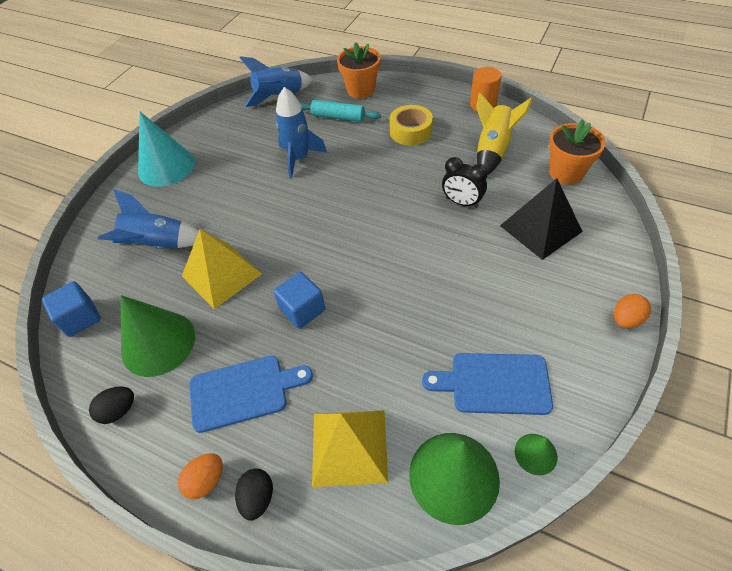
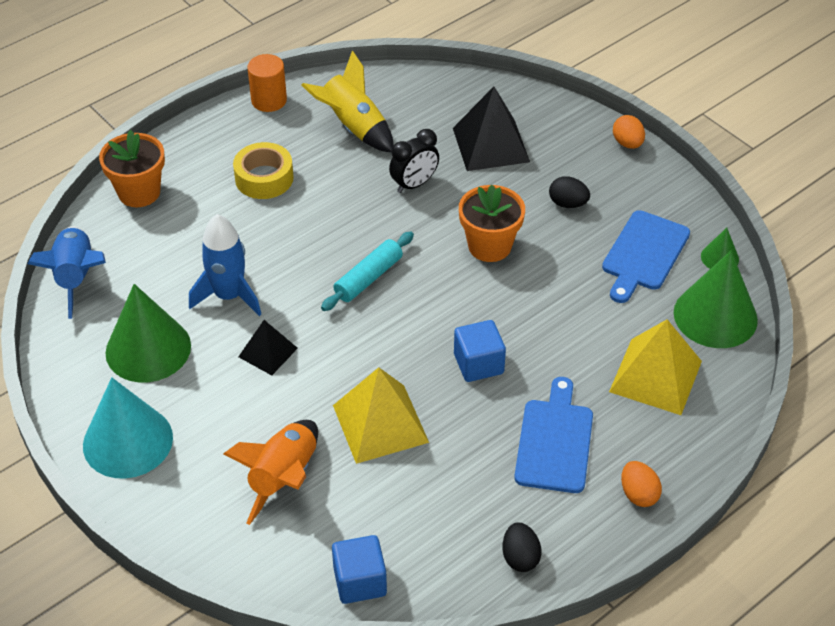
camera: 70 degrees left, 5 degrees down
(158, 244) = (284, 478): blue rocket -> orange rocket
(158, 343) = (447, 505): green cone -> green cone (148, 349)
(258, 498) = (673, 458): black egg -> black egg (568, 204)
(260, 194) = (268, 352): none -> black pyramid
(338, 117) = (177, 233): turquoise rolling pin -> turquoise rolling pin (368, 278)
(566, 173) = (430, 91): orange flower pot -> orange flower pot (489, 246)

